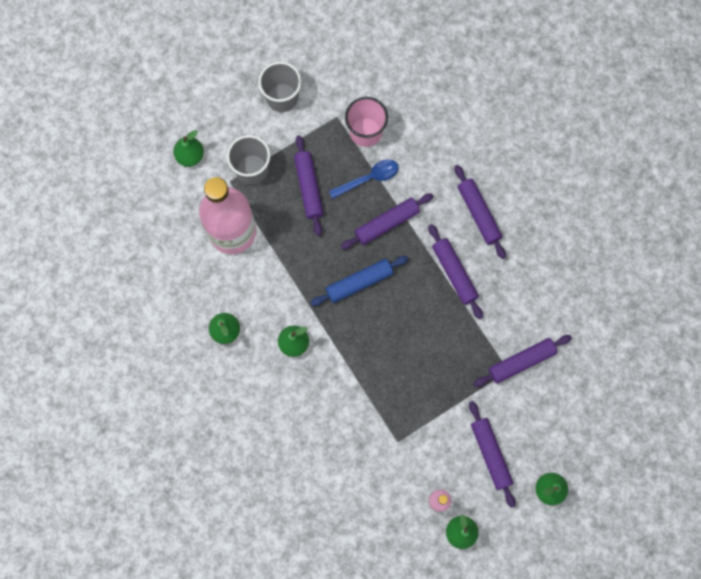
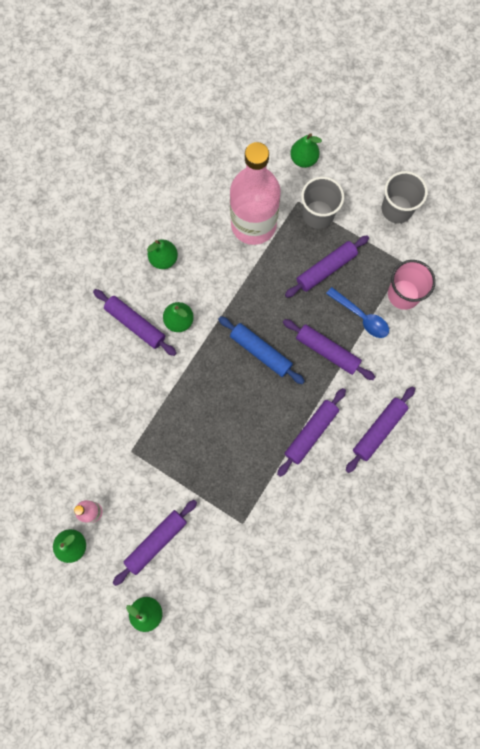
camera: 65 degrees right, 0 degrees up
(521, 362) = (256, 532): purple rolling pin -> purple rolling pin (135, 324)

